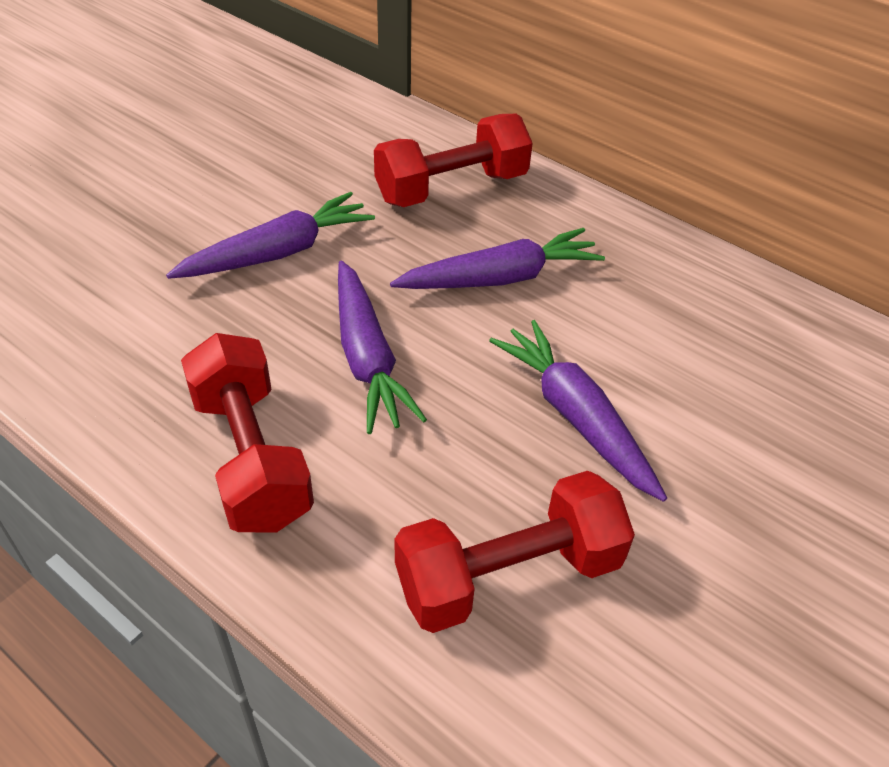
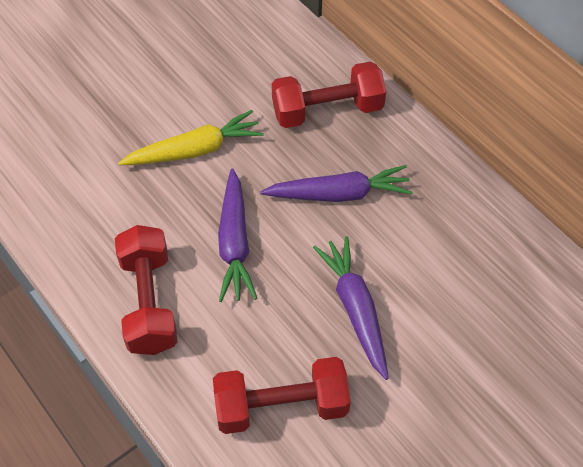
camera: 15 degrees right, 10 degrees up
(278, 252) = (195, 150): purple carrot -> yellow carrot

